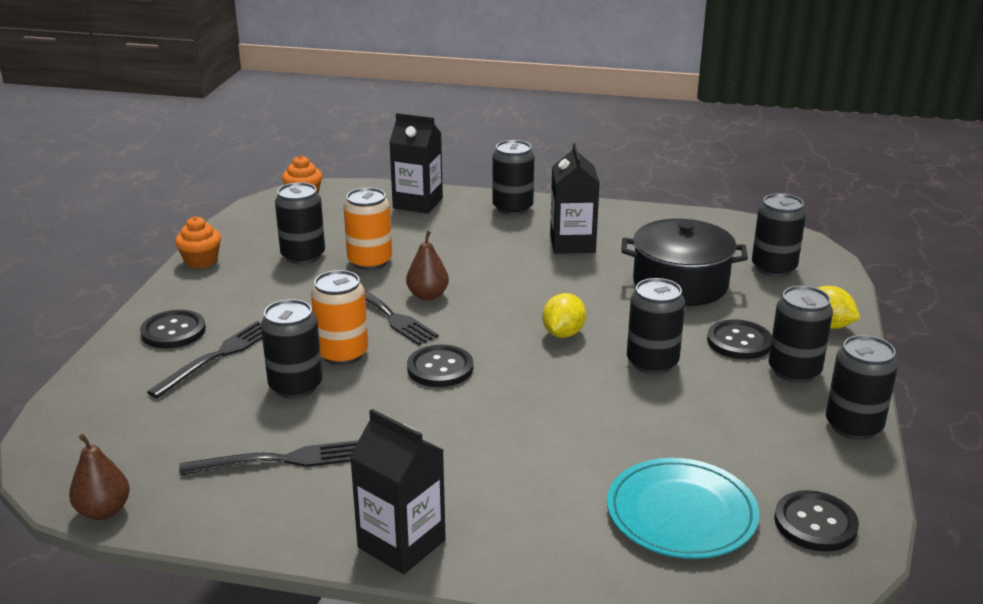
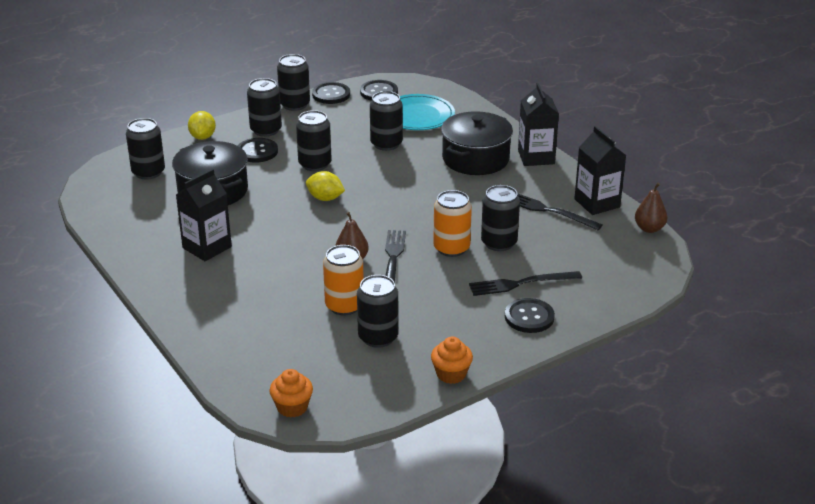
camera: 135 degrees left, 5 degrees up
(417, 203) = (227, 344): black carton -> black carton (597, 203)
(440, 368) = (415, 214): black button -> black button (331, 94)
(483, 486) = (475, 159): none -> black pot
(512, 208) = (179, 298): black can -> black can (386, 144)
(563, 333) = (325, 198): yellow lemon -> yellow lemon turned 45 degrees clockwise

